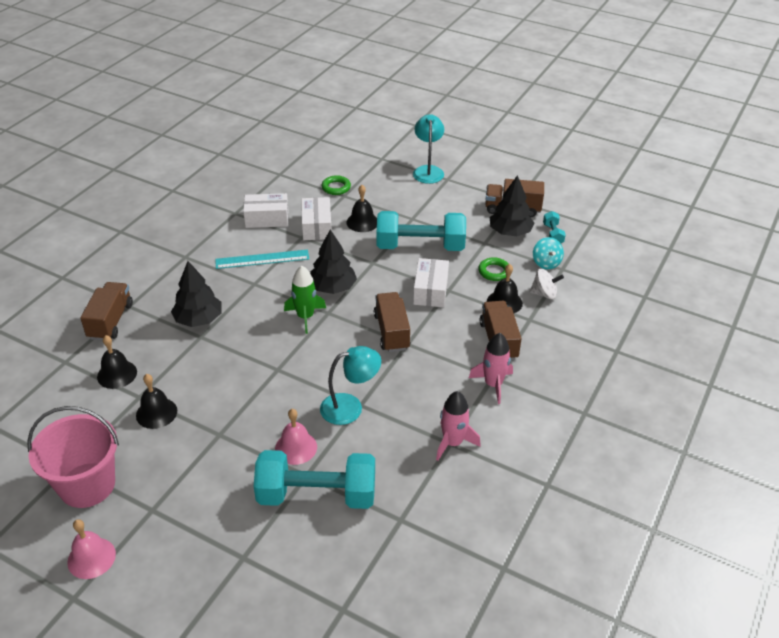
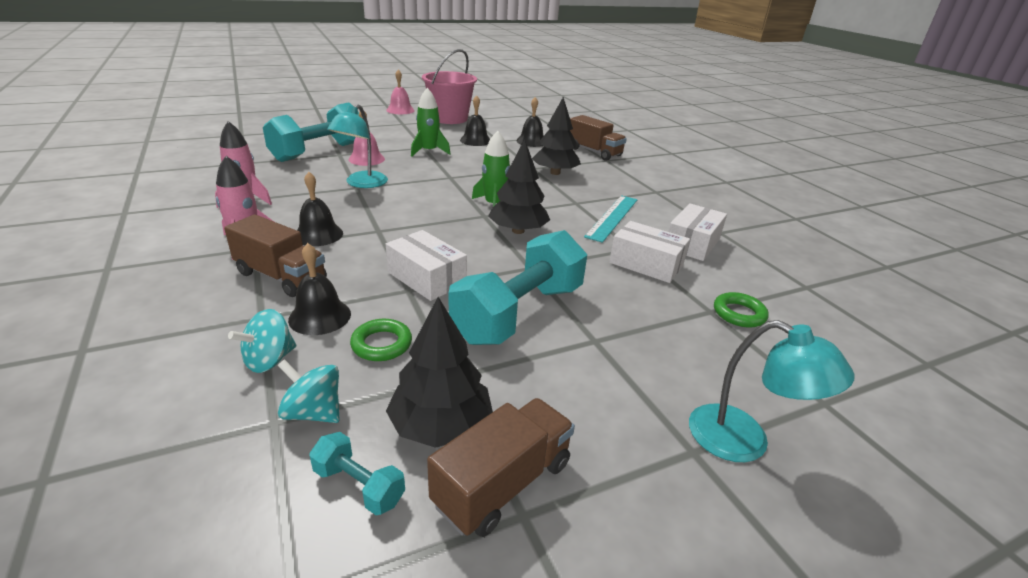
camera: 125 degrees right, 10 degrees down
(228, 422) = (429, 151): none -> green rocket
(362, 222) = (626, 297): black bell -> black bell (318, 234)
(391, 332) = (406, 230): brown truck -> none
(544, 294) = (269, 360): white spinning top -> turquoise spinning top

